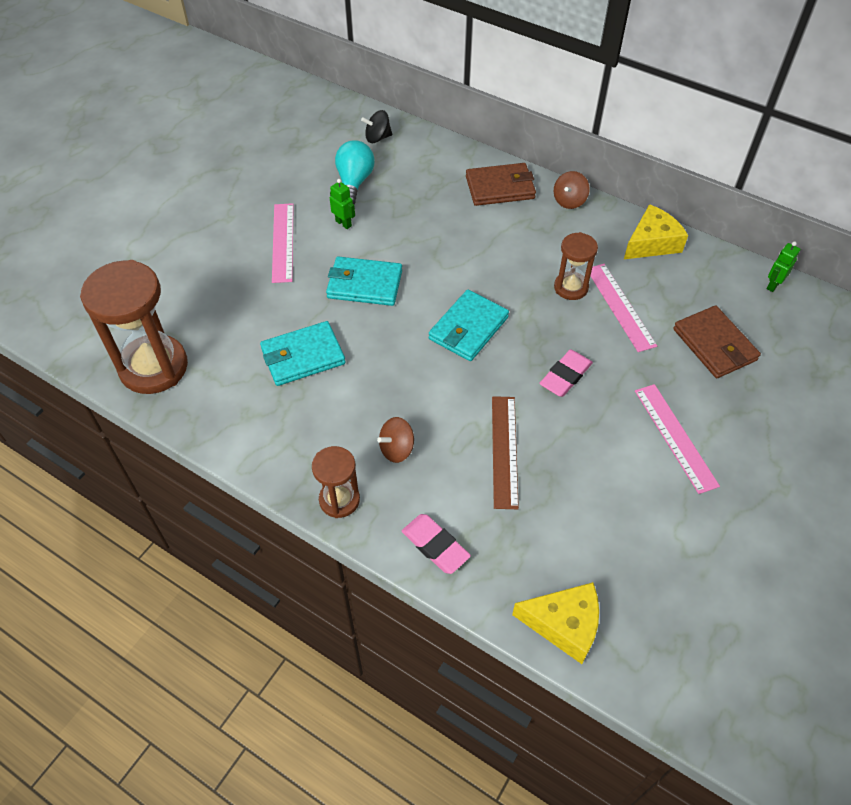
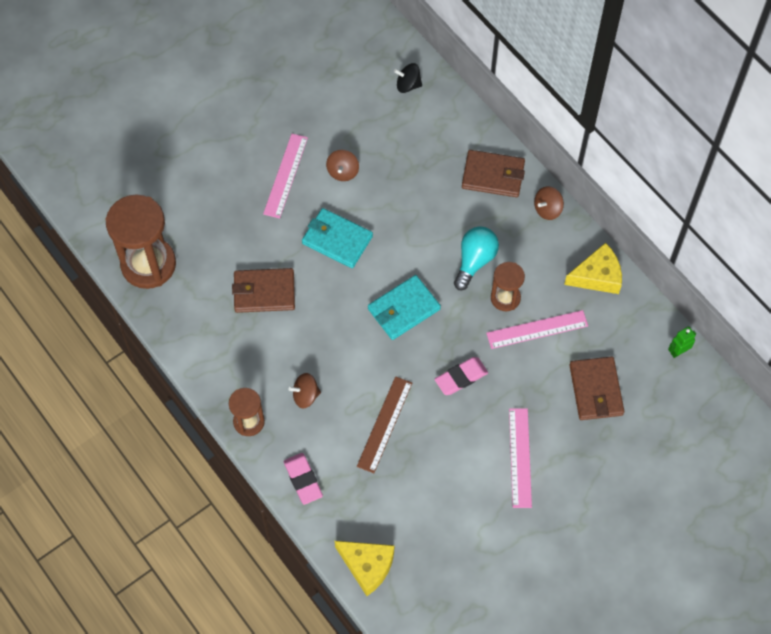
camera: 20 degrees right, 10 degrees up
(303, 356) = (264, 292): turquoise wallet -> brown wallet
(343, 223) = (343, 172): green robot -> brown spinning top
(354, 182) = (368, 130): turquoise light bulb -> turquoise light bulb (474, 261)
(620, 306) = (537, 329): pink ruler -> pink ruler turned 75 degrees clockwise

